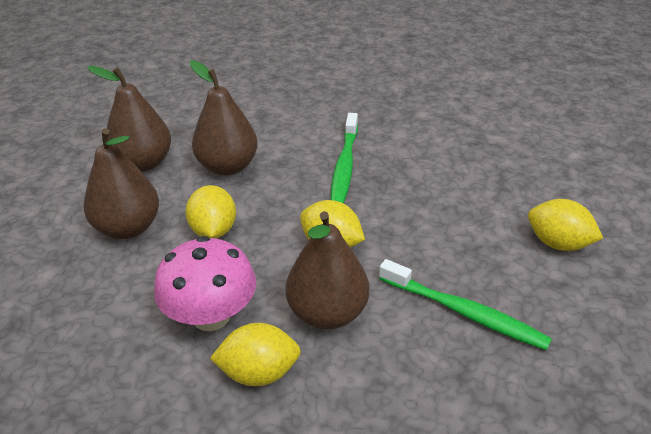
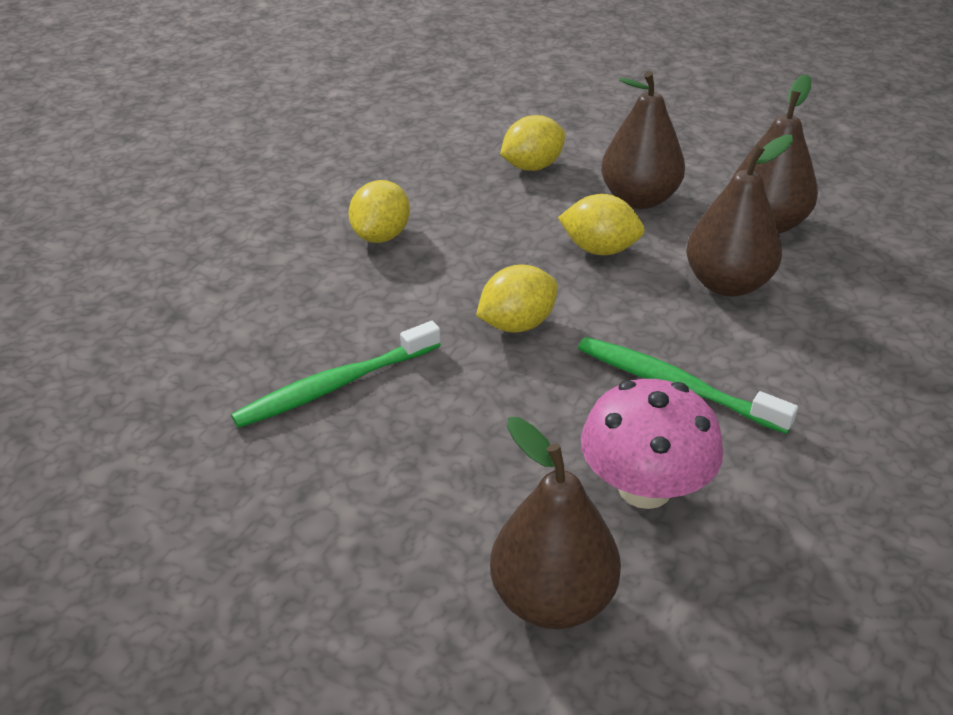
camera: 115 degrees right, 0 degrees up
(211, 316) = (470, 225): pink mushroom -> pink mushroom (644, 488)
(327, 313) = (416, 291): brown pear -> brown pear (552, 599)
(558, 243) = (368, 533): yellow lemon -> yellow lemon (532, 166)

